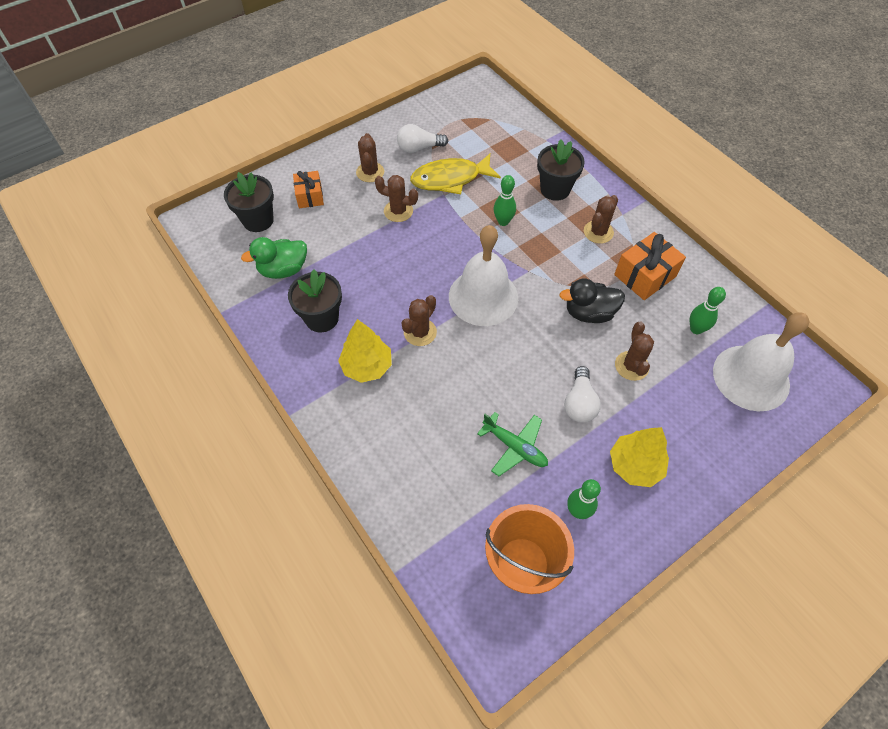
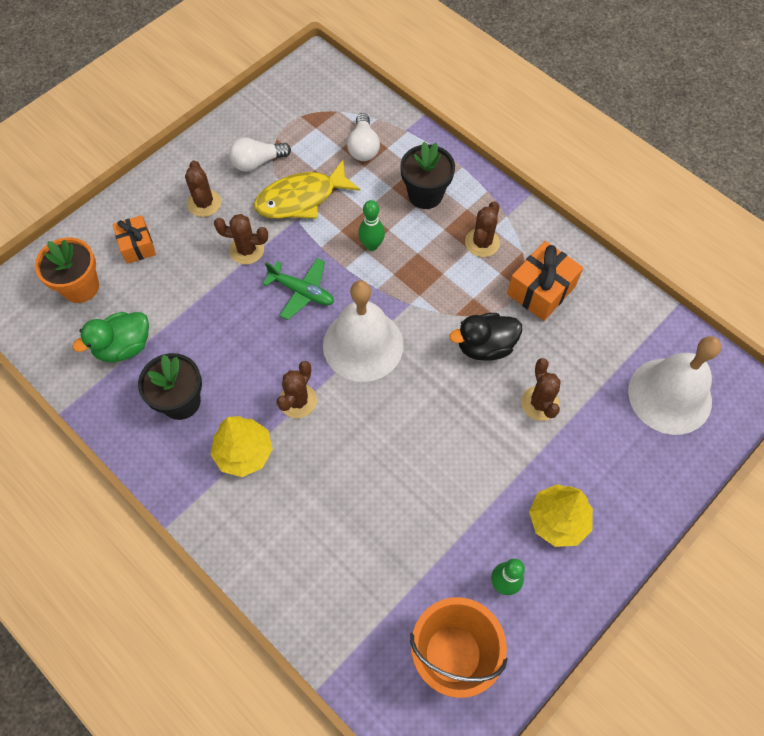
camera: 10 degrees left, 5 degrees up
(258, 220) = (80, 287): black flower pot -> orange flower pot
(515, 447) = (425, 521): green plane -> green plane (302, 292)
(579, 403) = (488, 457): white light bulb -> white light bulb (363, 147)
(696, 329) = (605, 347): green bowling pin -> none

